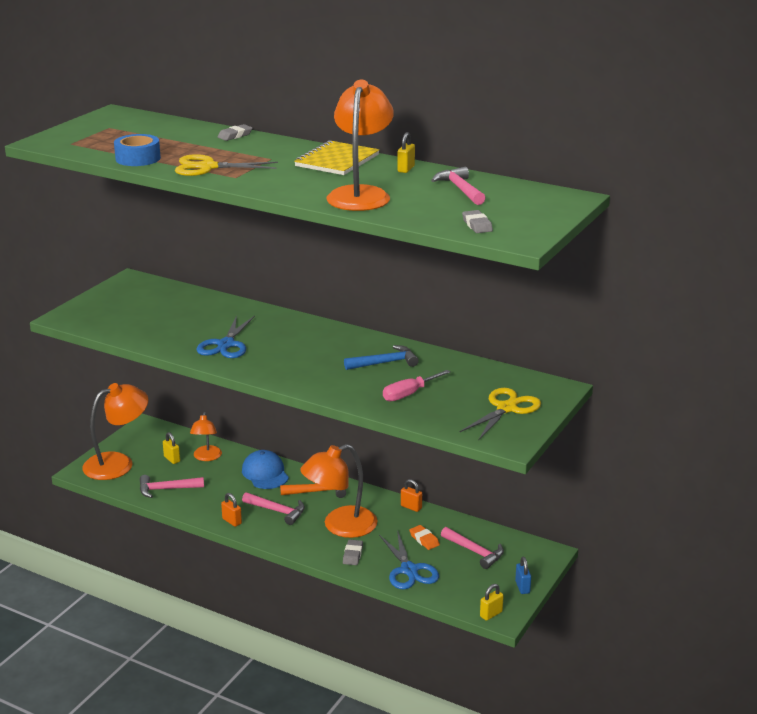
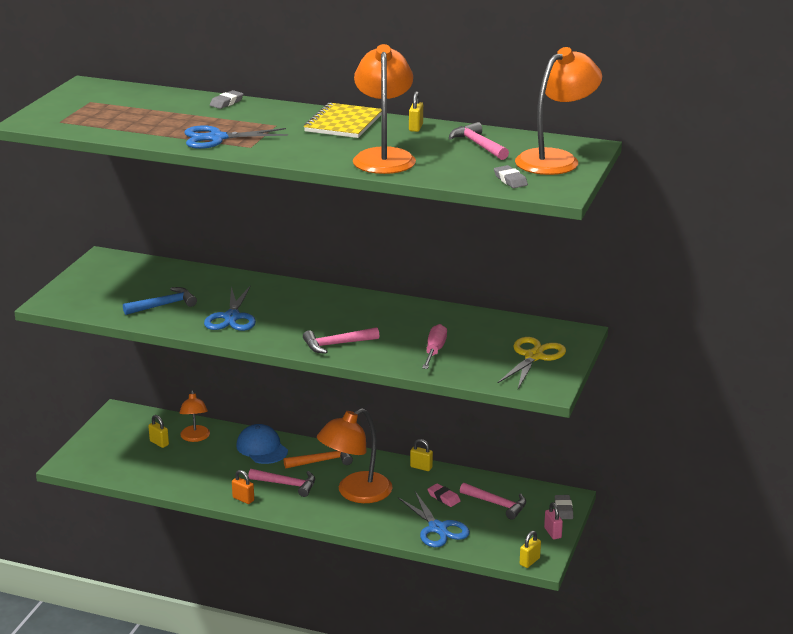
camera: 10 degrees left, 0 degrees up
(118, 463) = (103, 452): orange lamp -> orange lamp (556, 159)
(138, 158) = (139, 133): blue tape -> none
(166, 489) = (164, 474): pink hammer -> pink hammer (336, 344)
(208, 167) = (217, 138): yellow scissors -> blue scissors
(353, 555) = (377, 519): grey eraser -> grey eraser (563, 509)
(385, 363) = (399, 322): blue hammer -> blue hammer (164, 305)
(409, 394) = (434, 351): pink screwdriver -> pink screwdriver turned 150 degrees clockwise
(411, 507) = (421, 467): orange padlock -> yellow padlock
(424, 540) = (443, 497): orange eraser -> pink eraser
(522, 587) = (552, 533): blue padlock -> pink padlock

